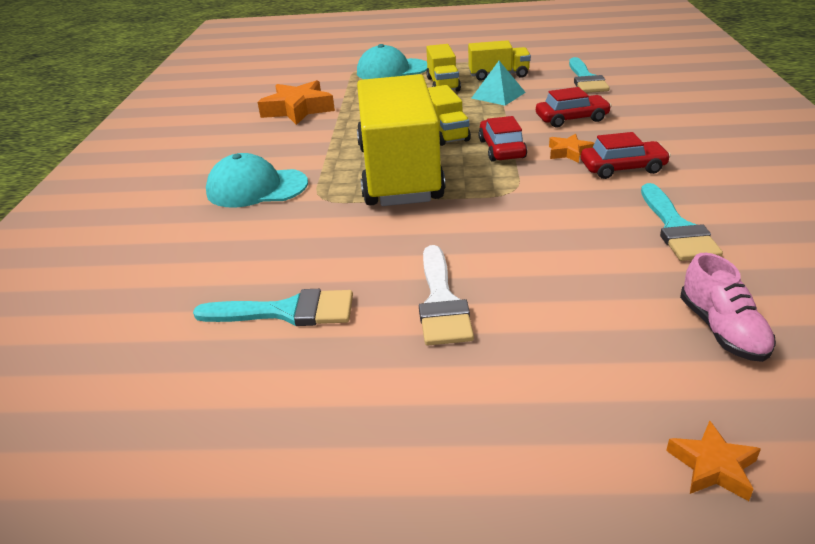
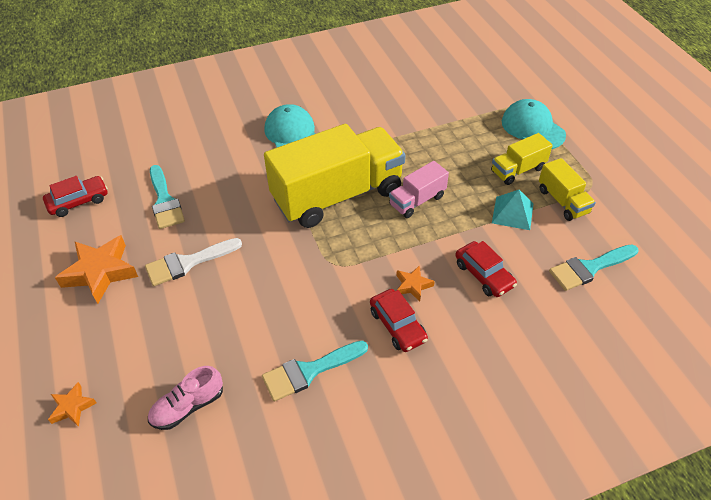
camera: 65 degrees right, 15 degrees up
(298, 109) = (421, 104): orange star -> orange star (100, 272)
(446, 133) = (417, 200): yellow truck -> pink truck
(502, 149) = (401, 242): red car -> red car (78, 201)

